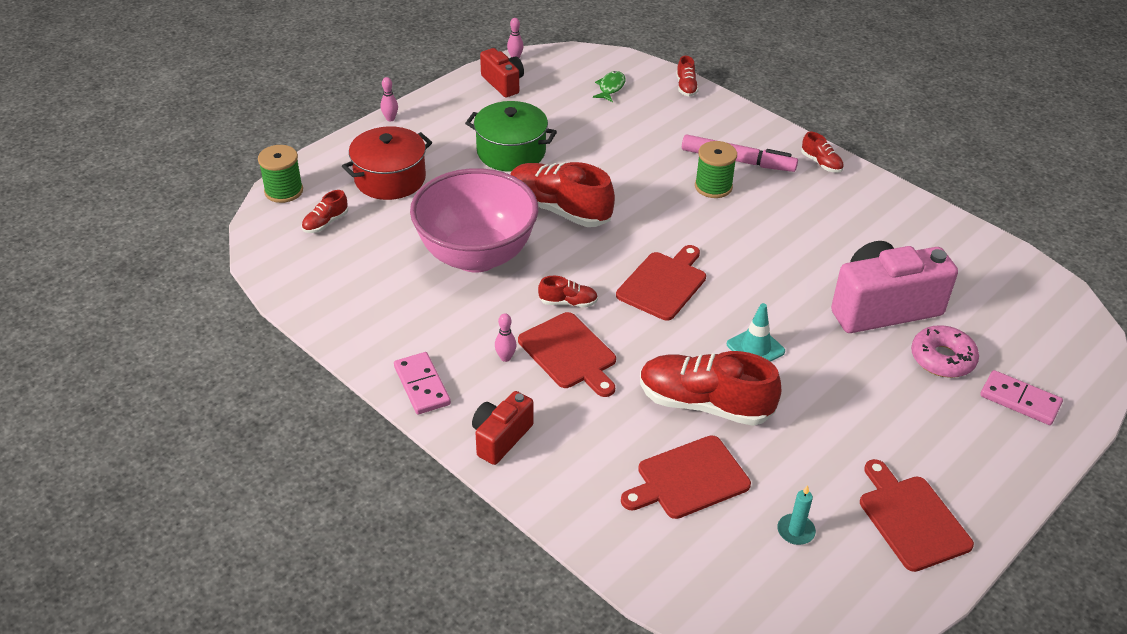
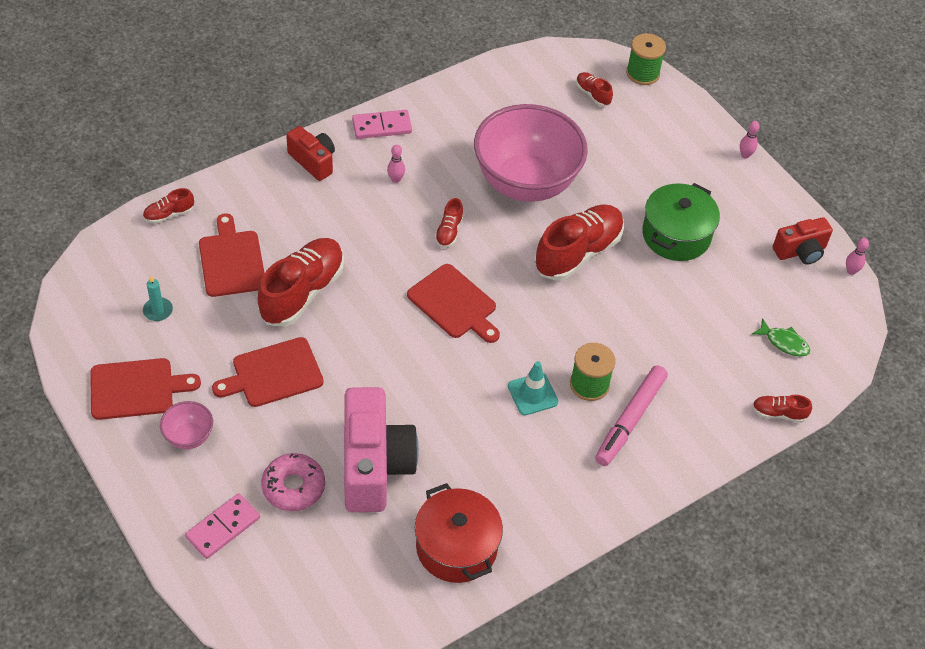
camera: 100 degrees right, 10 degrees up
(390, 179) = (648, 142): red pot -> red pot (456, 547)
(569, 353) = (388, 219): red cutting board -> red cutting board (273, 374)
(755, 348) = (353, 347): turquoise traffic cone -> turquoise traffic cone (532, 394)
(821, 163) = (612, 498): red shoe -> red shoe (169, 214)
(940, 454) = (189, 437): none -> pink bowl

